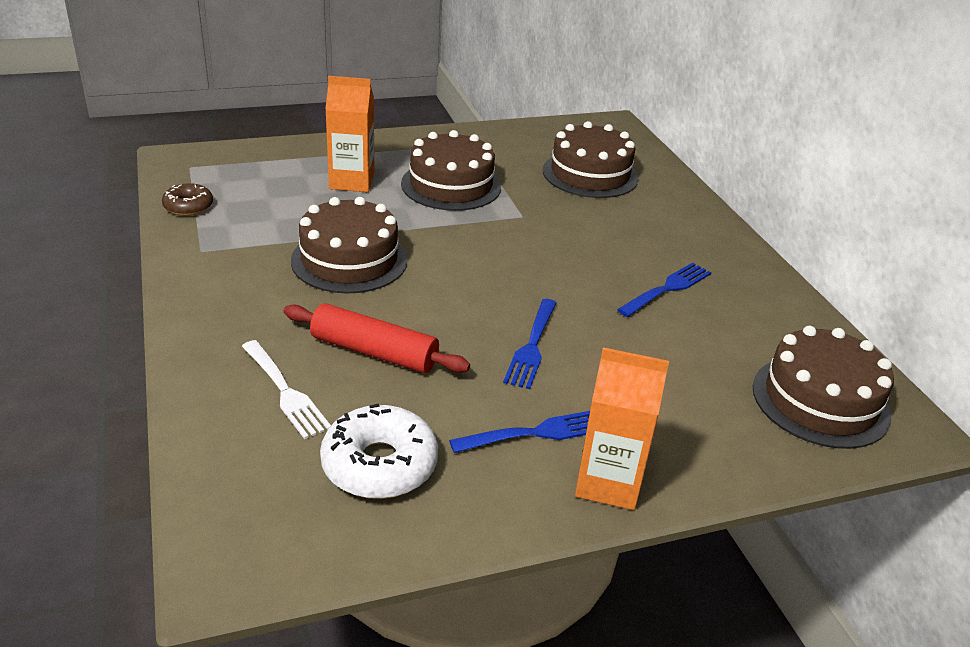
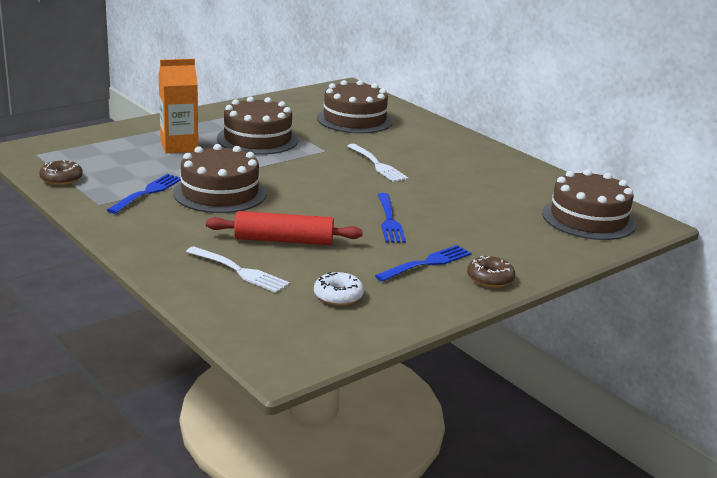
camera: 20 degrees left, 10 degrees down
(379, 464) = (338, 296): white donut -> white donut, size x0.60
(574, 250) = (377, 164): none -> white fork
(608, 482) = (490, 279): orange carton -> brown donut
(667, 289) = (455, 177): blue fork -> blue fork (147, 192)

